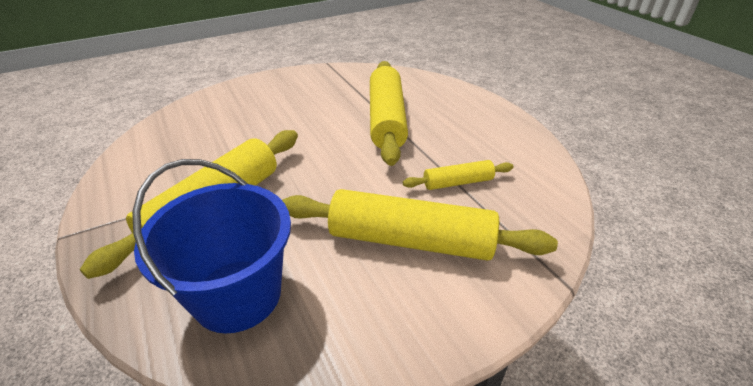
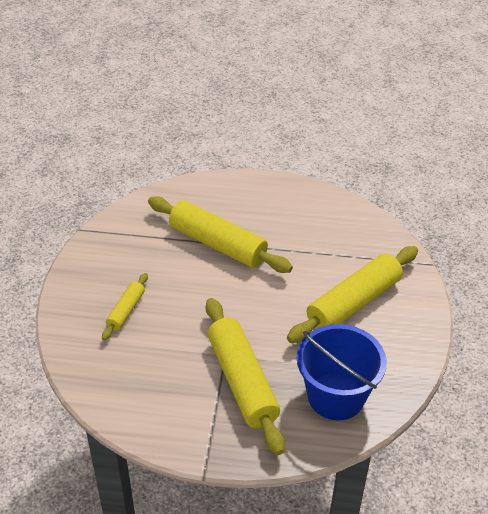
camera: 55 degrees left, 5 degrees up
(457, 182) = (322, 253): yellow rolling pin -> yellow rolling pin (126, 310)

